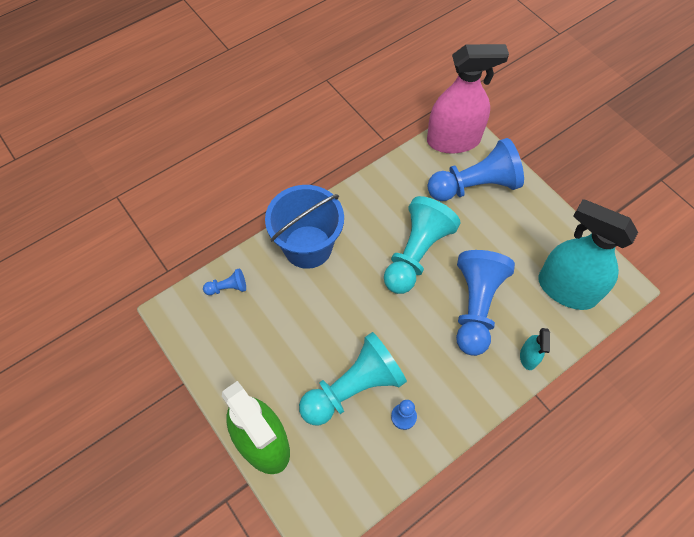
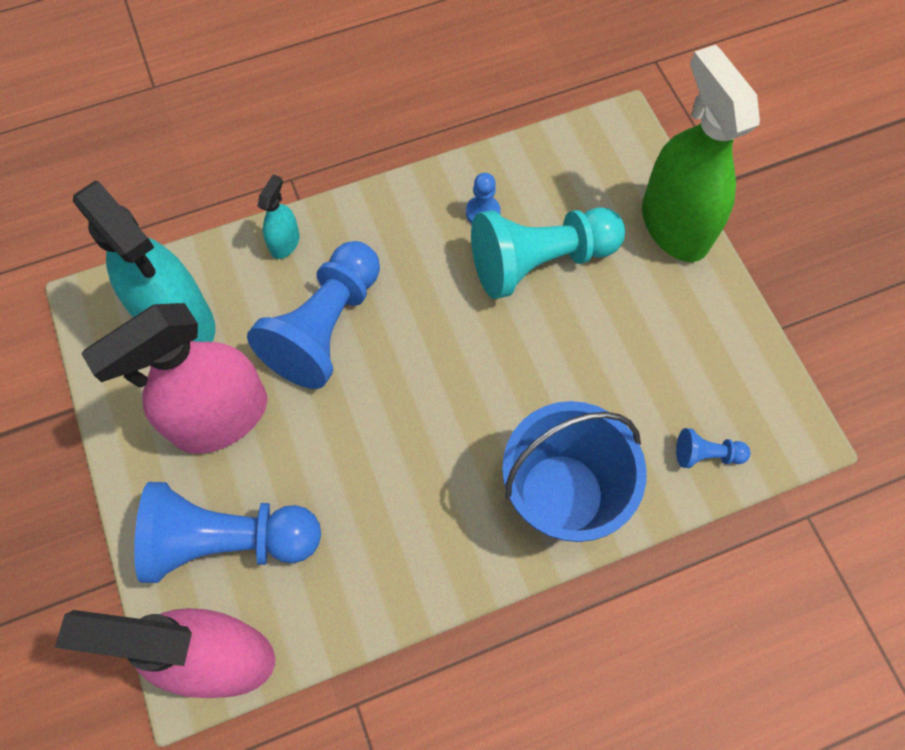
camera: 165 degrees left, 5 degrees up
(416, 254) = (383, 435): turquoise pawn -> none
(510, 241) = (221, 417): none -> pink spray bottle

